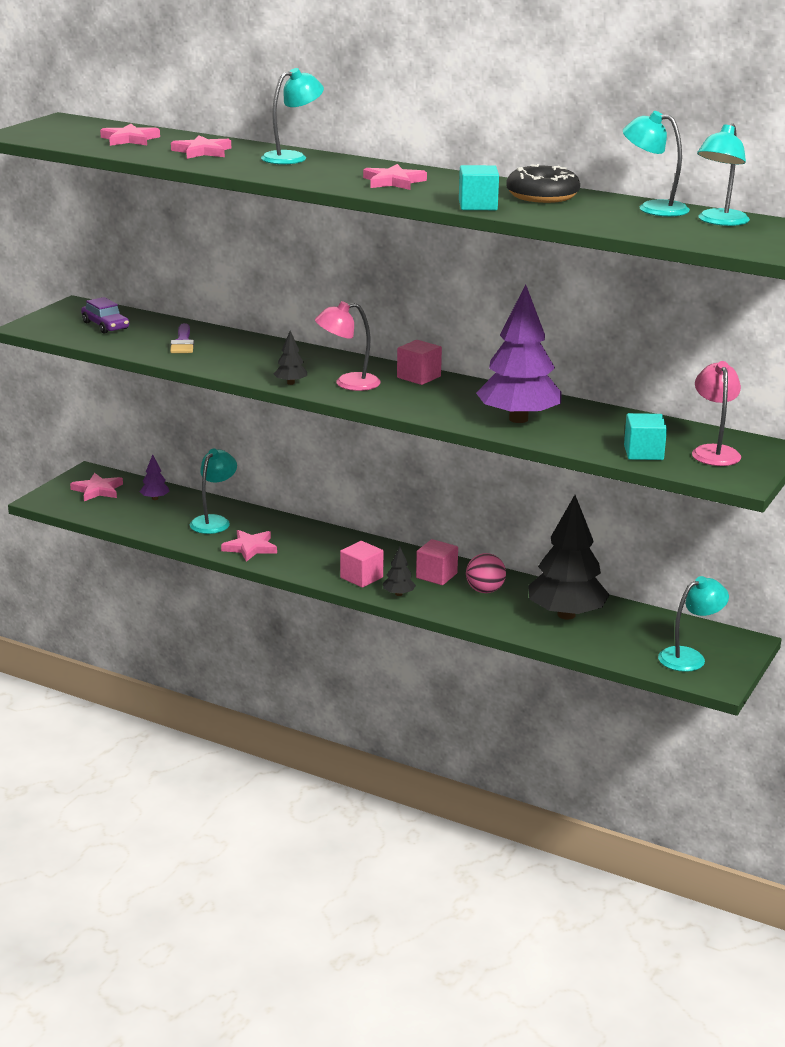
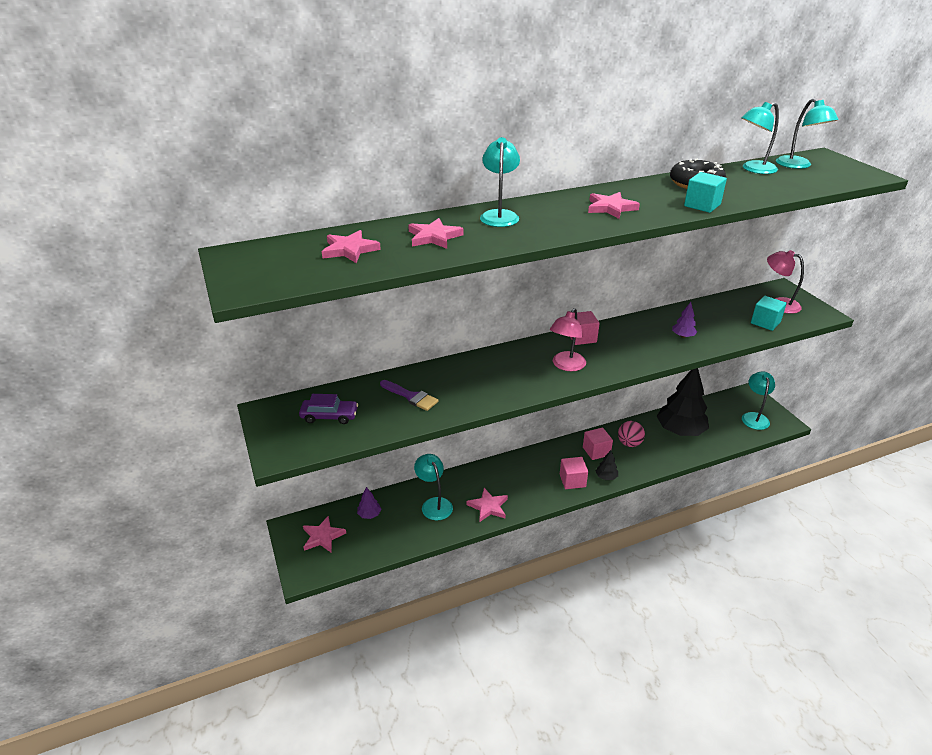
camera: 50 degrees left, 10 degrees up
(290, 383) = (542, 386): black tree -> none
(518, 419) = (683, 336): purple tree -> purple tree, size x0.42

